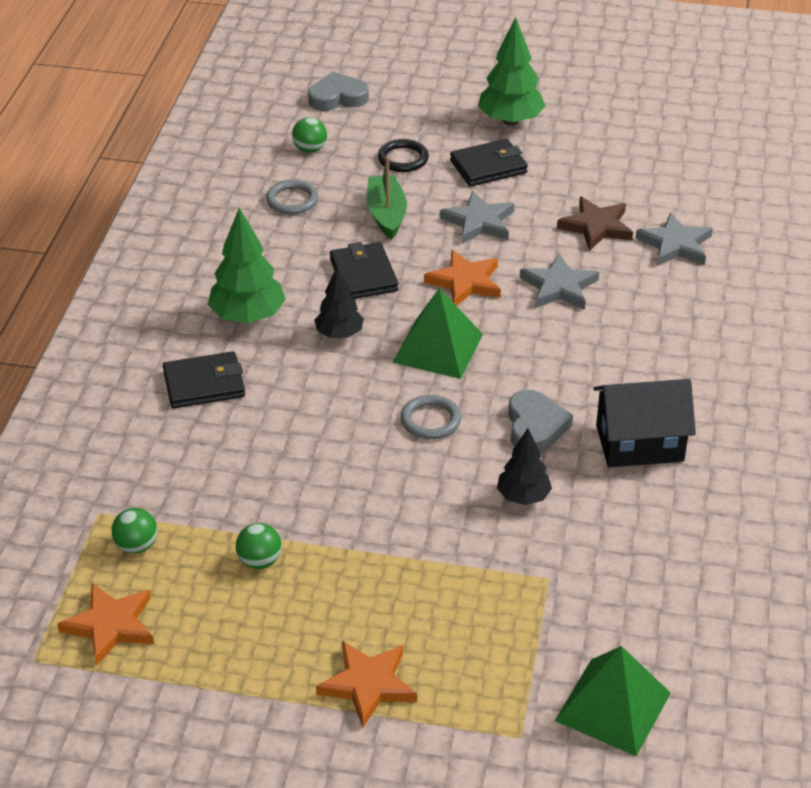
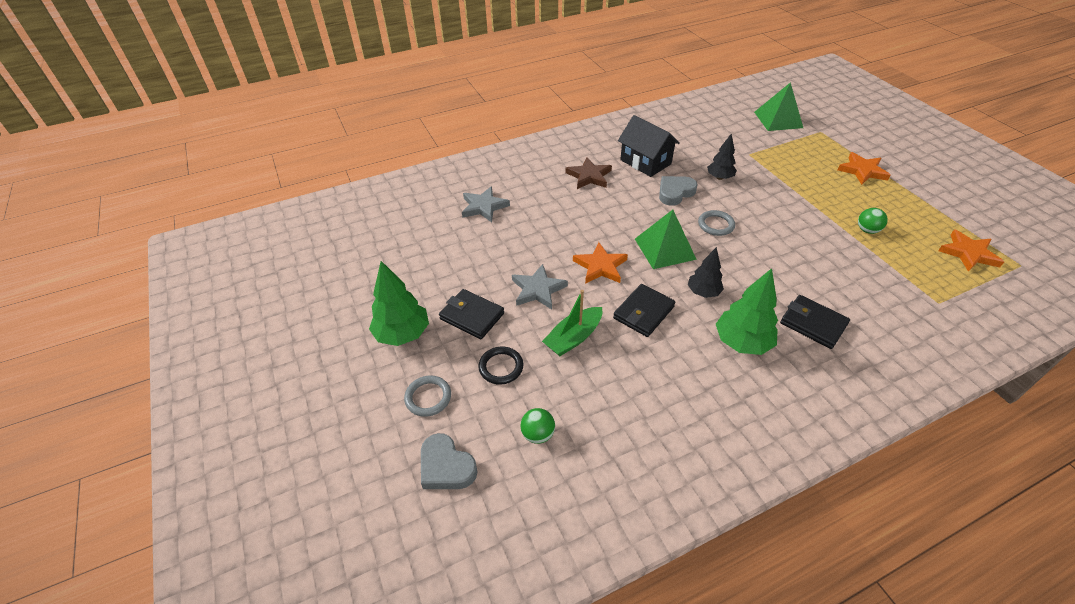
camera: 125 degrees left, 5 degrees up
(137, 546) = (928, 274): green ball -> none
(292, 200) = (610, 401): grey ring -> grey ring (428, 397)
(559, 287) = (565, 230): grey star -> none
(596, 227) = (494, 240): brown star -> brown star (589, 176)

